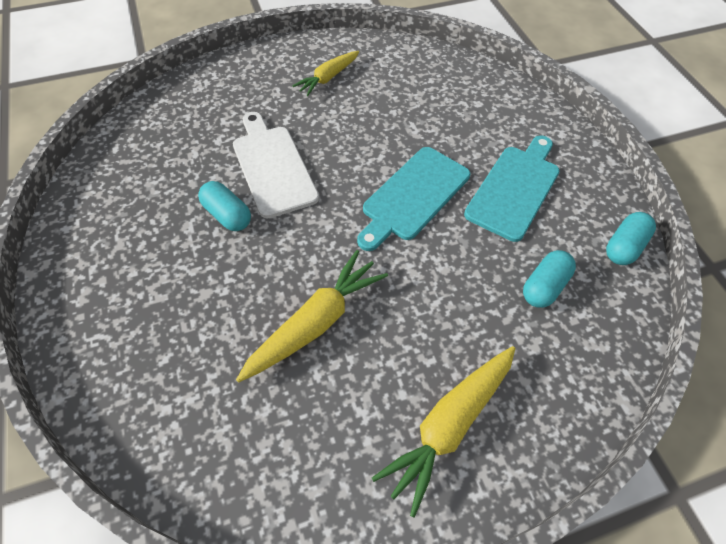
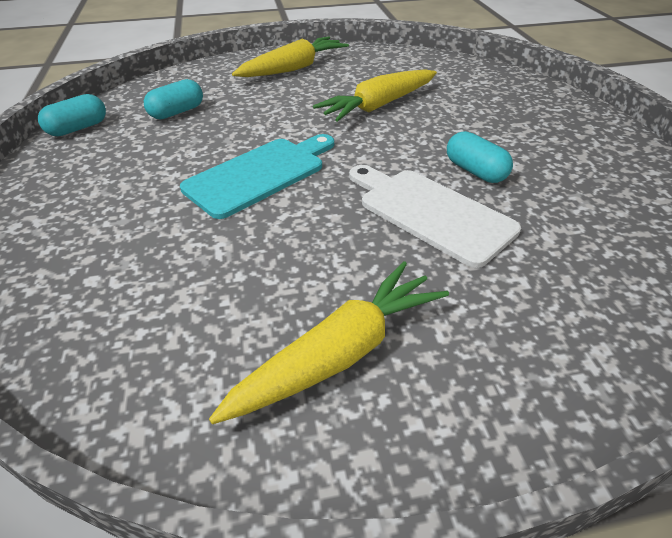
camera: 170 degrees left, 15 degrees down
(272, 167) = (430, 212): white cutting board -> white cutting board turned 150 degrees clockwise
(328, 78) = (339, 354): yellow carrot -> yellow carrot, size x1.55
(515, 188) = (138, 174): turquoise cutting board -> none

